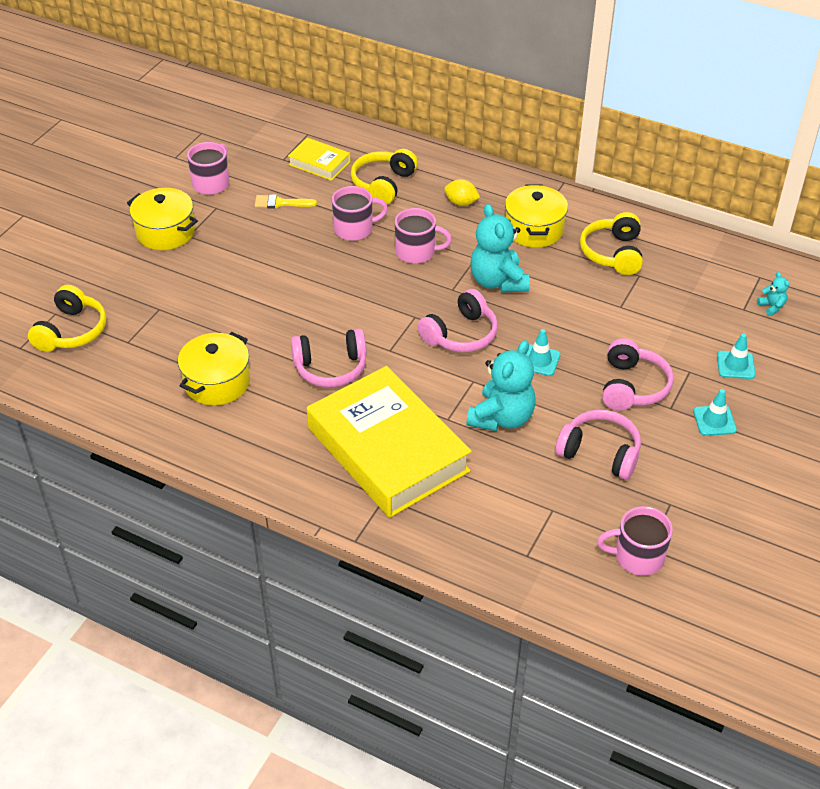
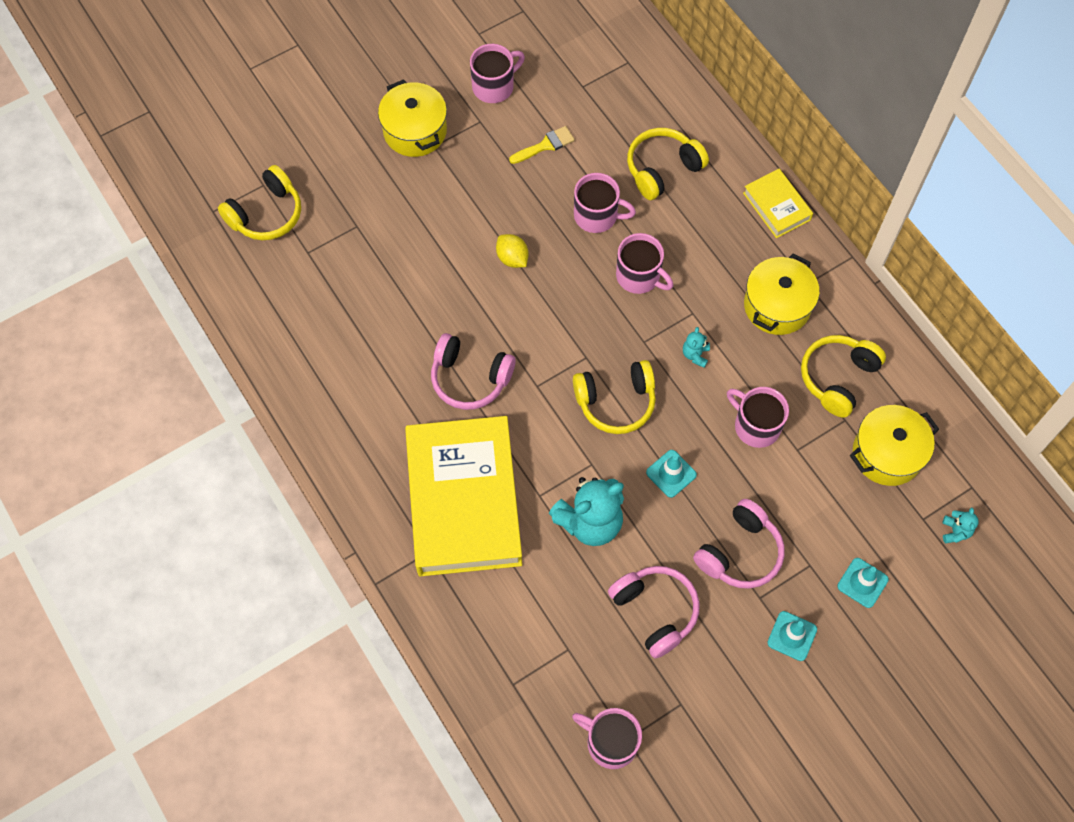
camera: 30 degrees right, 20 degrees up
(217, 382) = (359, 342): yellow pot -> yellow pot (887, 454)
(280, 203) = (545, 145): yellow brush -> yellow brush turned 120 degrees clockwise
(319, 163) = (615, 109): yellow book -> yellow book (776, 206)
(460, 334) = (616, 402): pink headphones -> yellow headphones
(461, 203) = (725, 233): yellow lemon -> yellow lemon (512, 258)
(498, 281) = (695, 355): turquoise teddy bear -> turquoise teddy bear, size x0.44
(578, 305) = (756, 426): none -> pink mug

